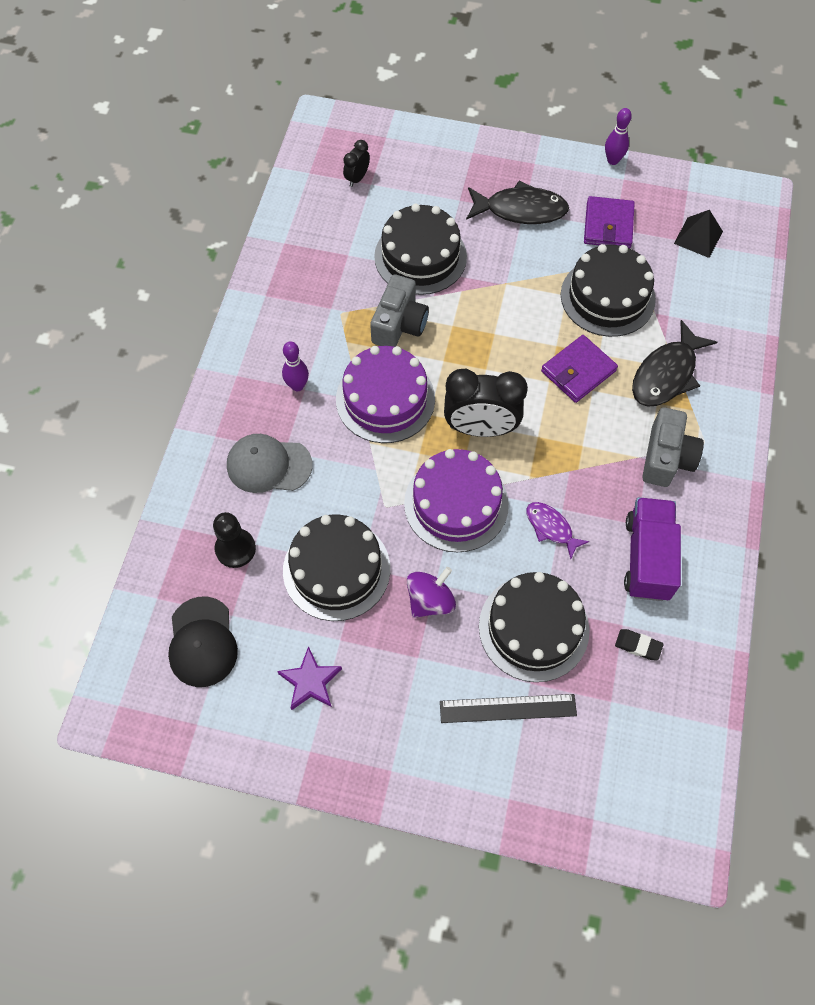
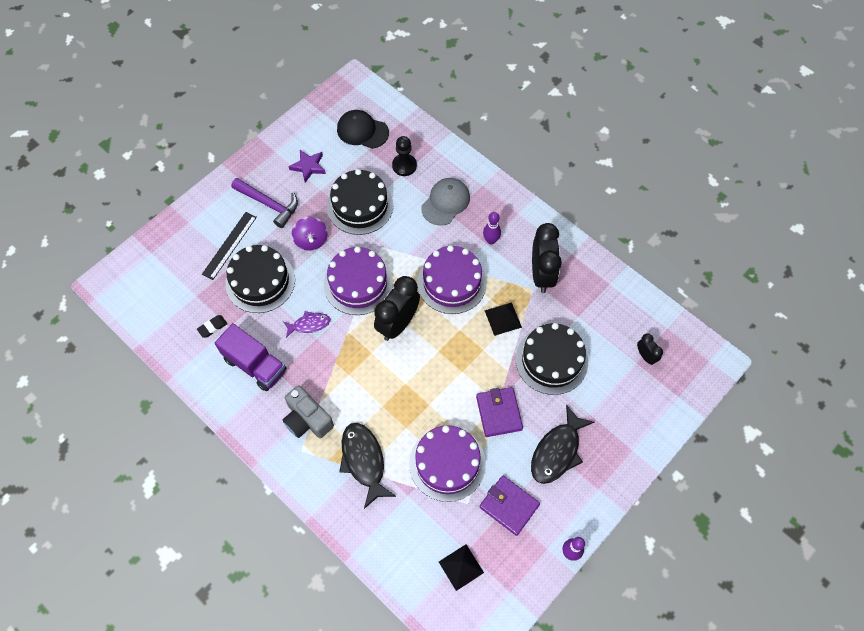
camera: 120 degrees right, 0 degrees up
(314, 312) = (541, 274): none -> black clock
(399, 324) = (503, 318): grey camera -> black pyramid
(408, 697) = (269, 204): none -> purple hammer
(578, 371) = (401, 406): purple wallet -> purple wallet (499, 413)
(607, 297) = (447, 463): black cake -> purple cake

